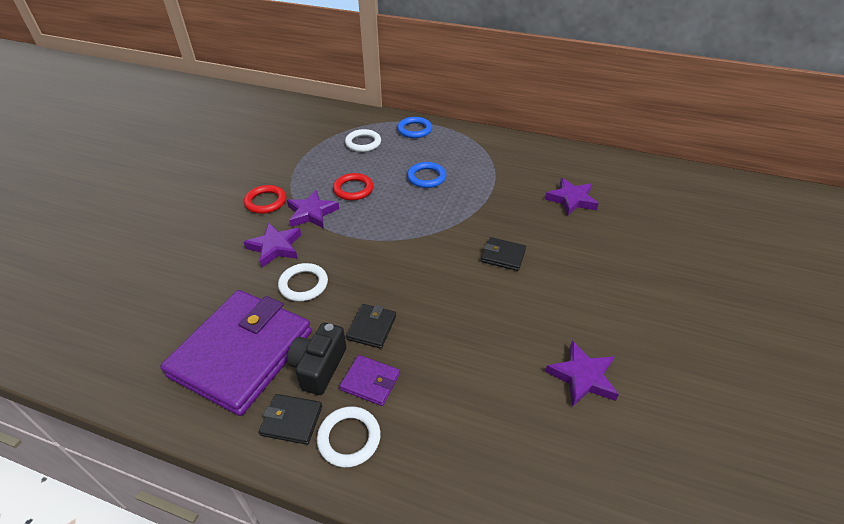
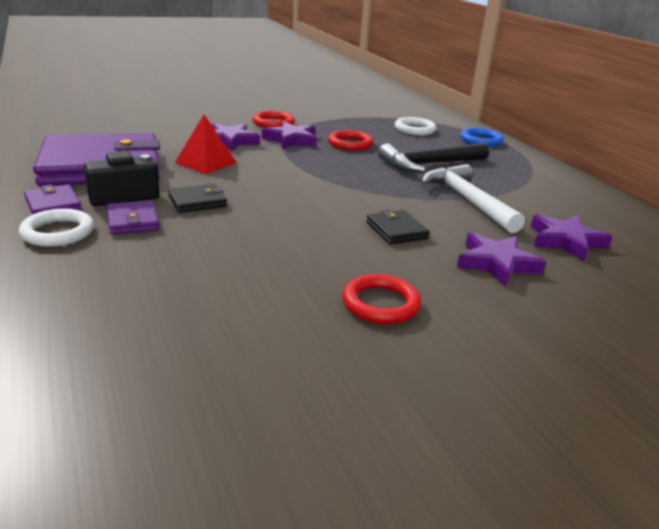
camera: 45 degrees right, 15 degrees down
(292, 420) = (53, 205): black wallet -> purple wallet
(303, 284) = (206, 162): white ring -> red pyramid
(426, 177) = (429, 164): blue ring -> black hammer
(492, 199) = (467, 200): none -> white hammer
(580, 319) = (380, 304): none -> red ring
(582, 377) = (291, 332): purple star -> purple star (496, 263)

